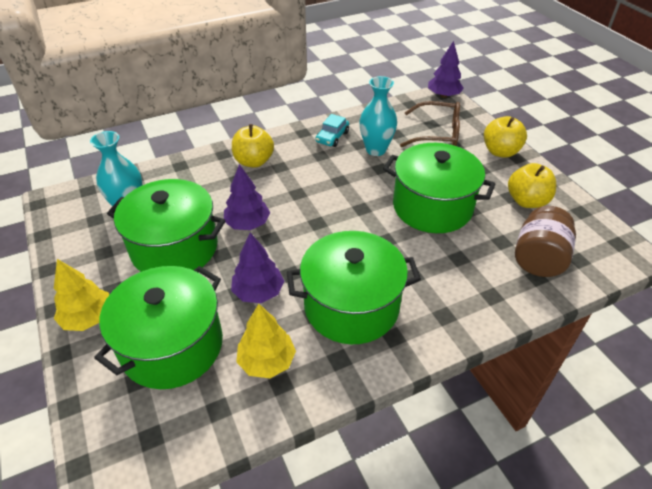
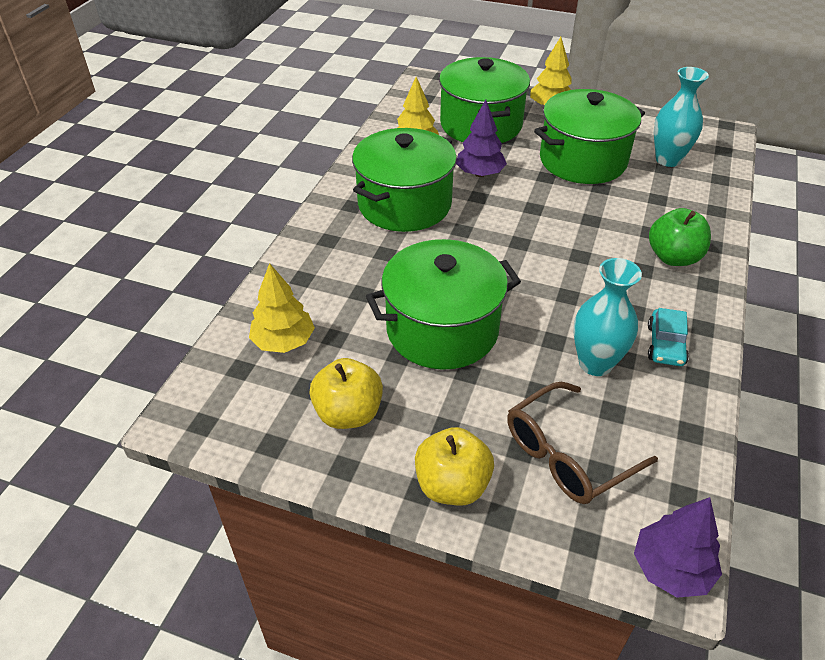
camera: 135 degrees right, 0 degrees up
(247, 224) = (569, 205): purple tree -> none
(254, 161) = (673, 257): yellow apple -> green apple
(332, 137) = (665, 345): turquoise car -> turquoise car turned 150 degrees counterclockwise
(538, 258) = (284, 342): brown jar -> yellow tree

